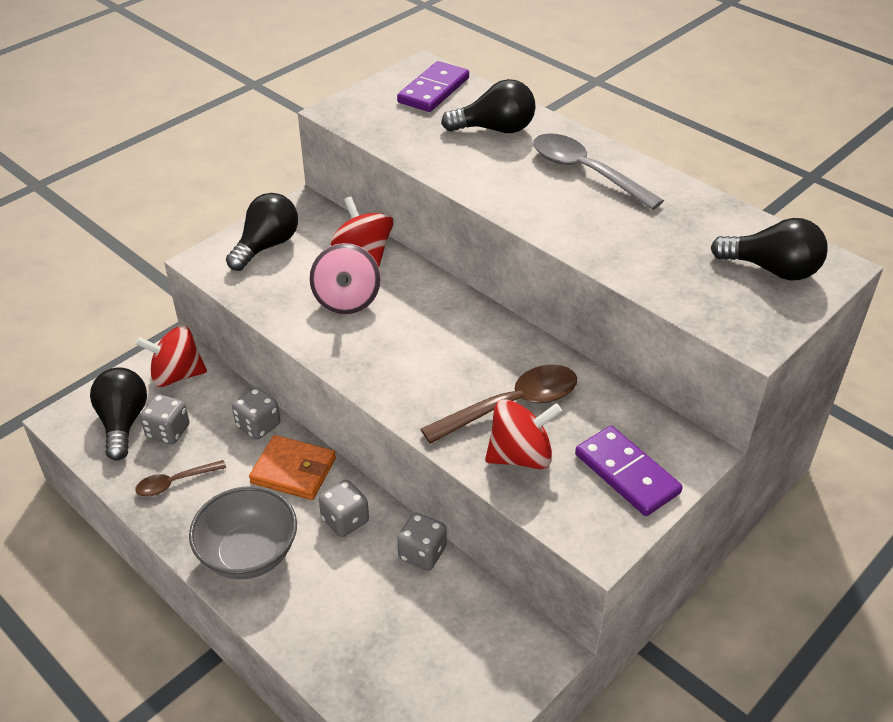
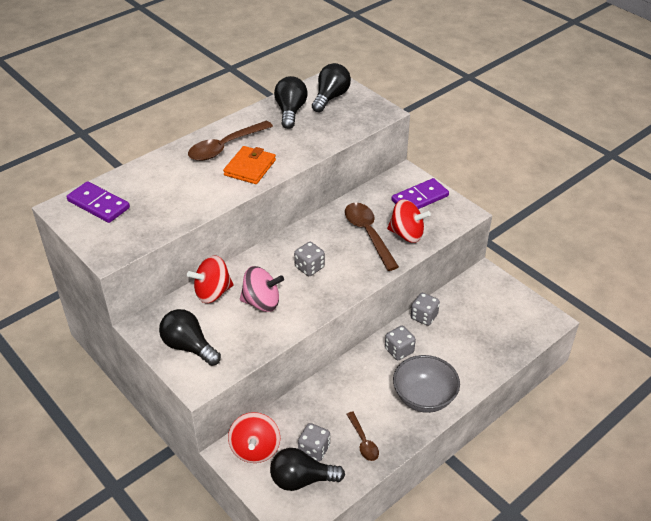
camera: 85 degrees left, 0 degrees up
(258, 425) = (314, 396): grey dice -> grey dice (309, 267)
(293, 470) = (357, 376): orange wallet -> orange wallet (250, 167)
(495, 129) = (163, 179): black light bulb -> black light bulb (290, 111)
(520, 456) = (406, 234): red spinning top -> red spinning top turned 120 degrees clockwise
(585, 172) = (225, 147): grey spoon -> brown spoon

